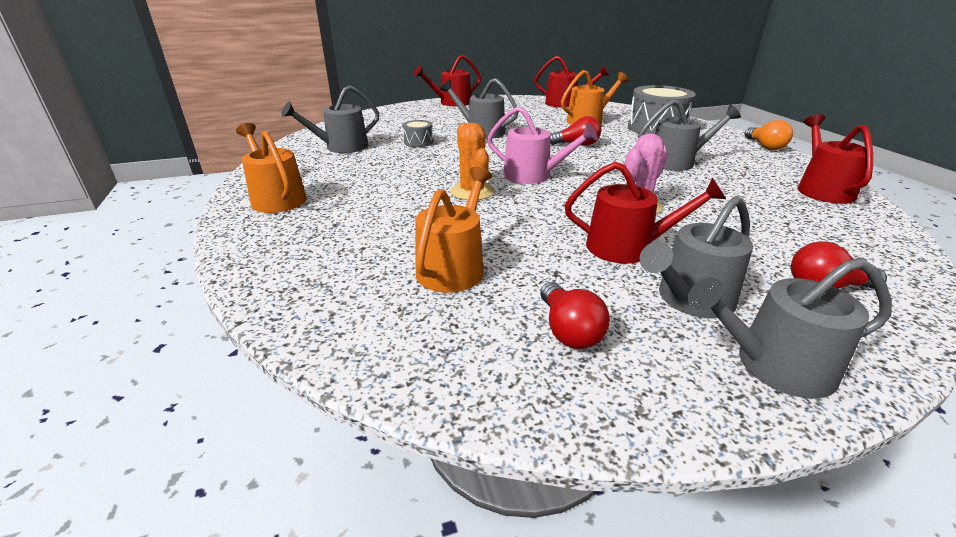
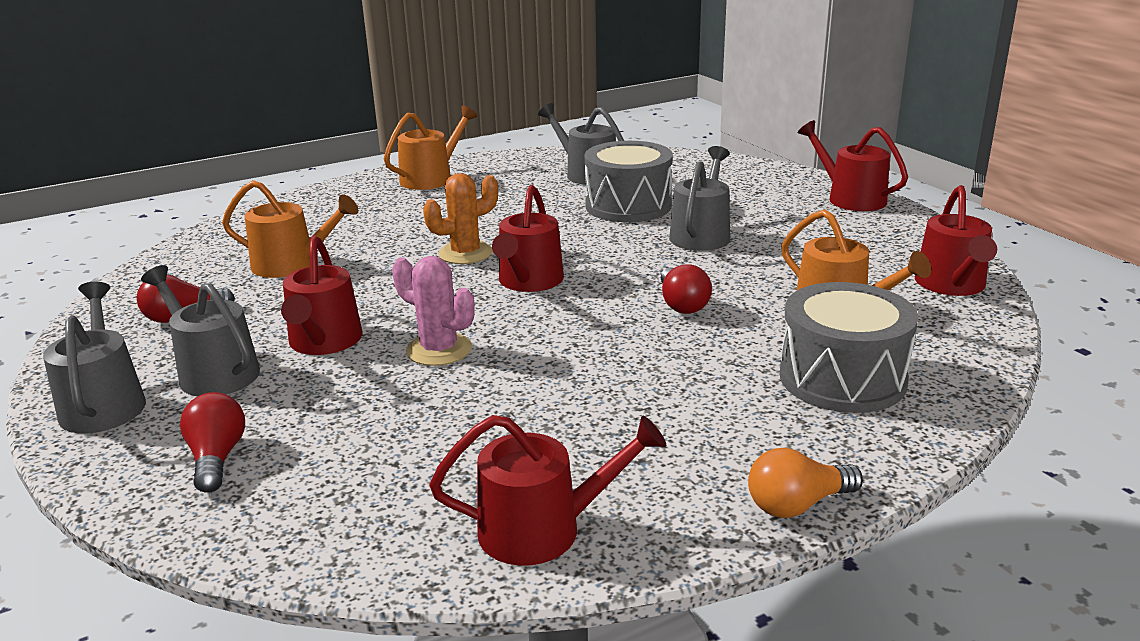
camera: 80 degrees right, 5 degrees down
(418, 142) = (628, 206): grey drum -> grey drum, size x2.10
(533, 175) = (529, 281): pink watering can -> red watering can
(676, 162) = (634, 388): grey watering can -> none

